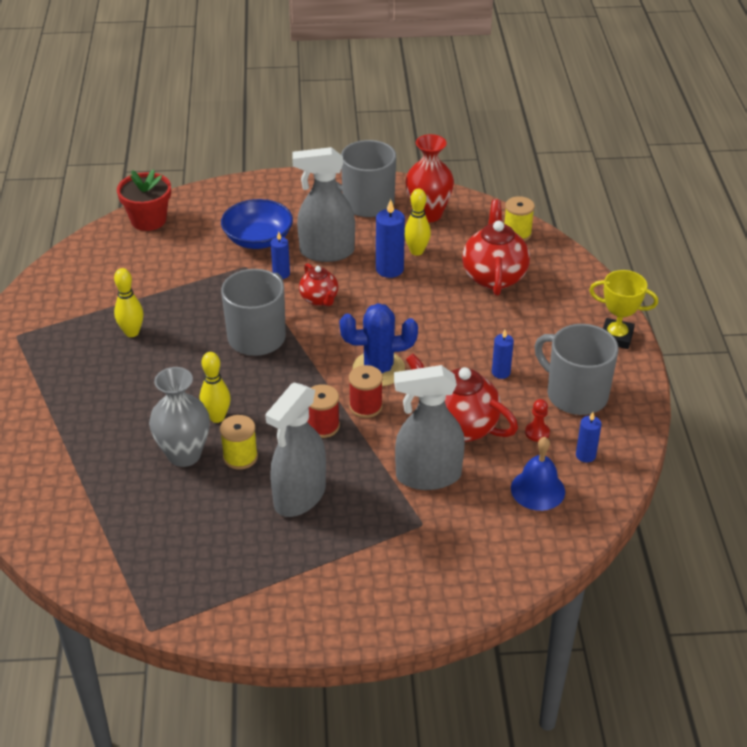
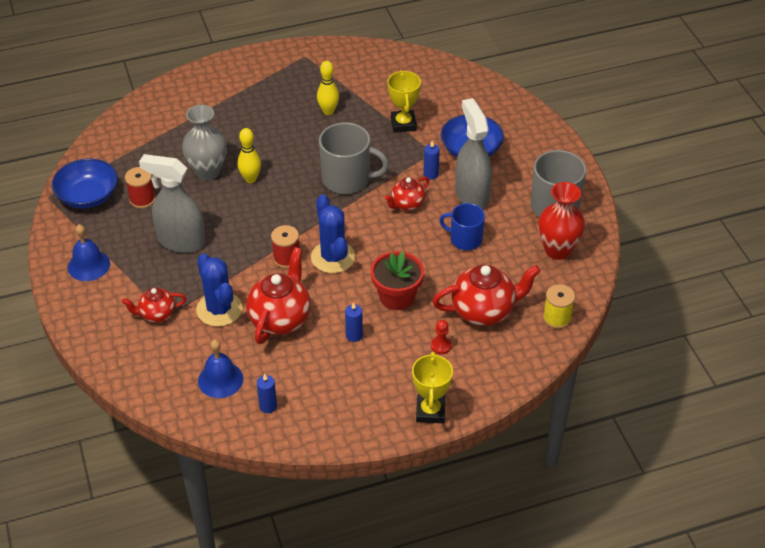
camera: 75 degrees right, 5 degrees up
(148, 220) = (468, 83): red flower pot -> red flower pot (397, 297)
(170, 584) = (88, 196): none -> blue bowl
(188, 278) = (403, 124): none -> yellow trophy
(240, 457) = (213, 201): yellow spool -> none
(306, 596) = (88, 265): none -> blue bell
(322, 426) = (257, 238): red spool -> red spool (142, 199)
(389, 269) = (465, 239): blue candle -> blue mug
(416, 251) = (498, 252): yellow bowling pin -> none
(418, 535) = (157, 314): none -> red teapot
(428, 476) = (219, 309): grey spray bottle -> blue cactus
(537, 432) = (286, 370): red pawn -> red pawn (441, 346)
(575, 394) = (342, 390): grey mug -> none

